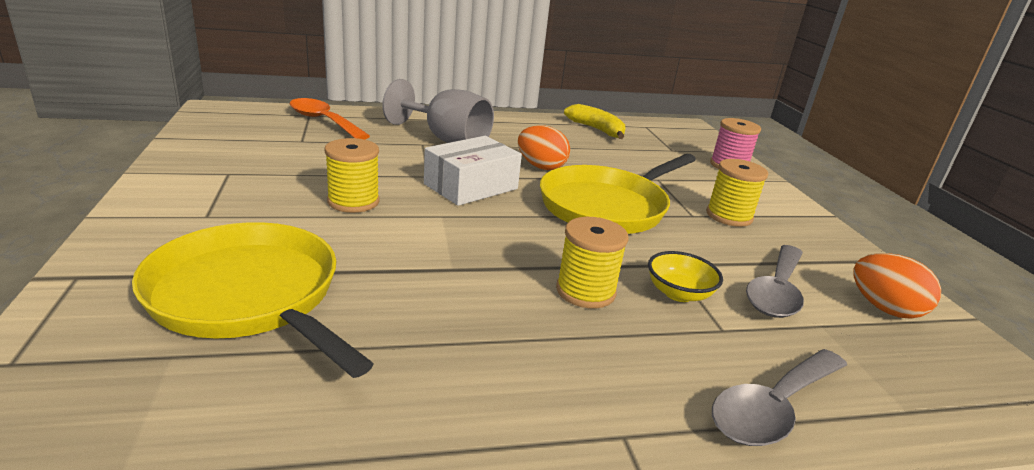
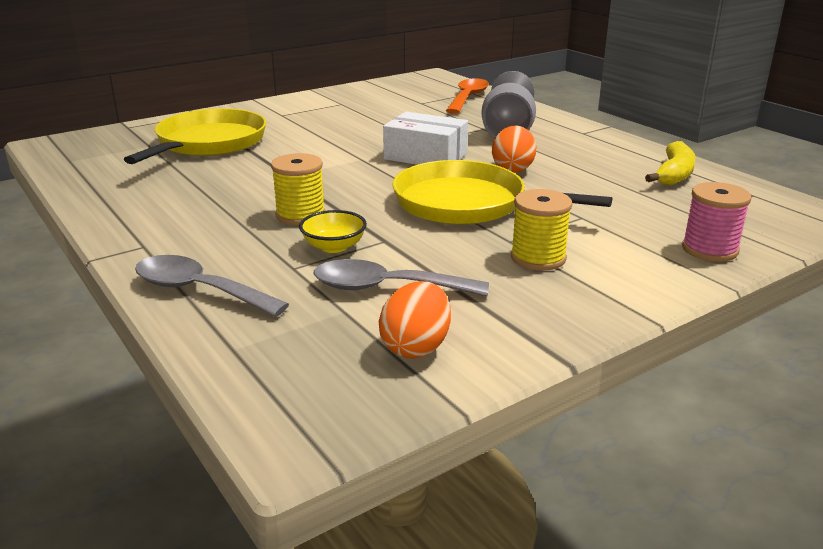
camera: 70 degrees right, 0 degrees up
(353, 201) = (346, 135): yellow spool -> none

